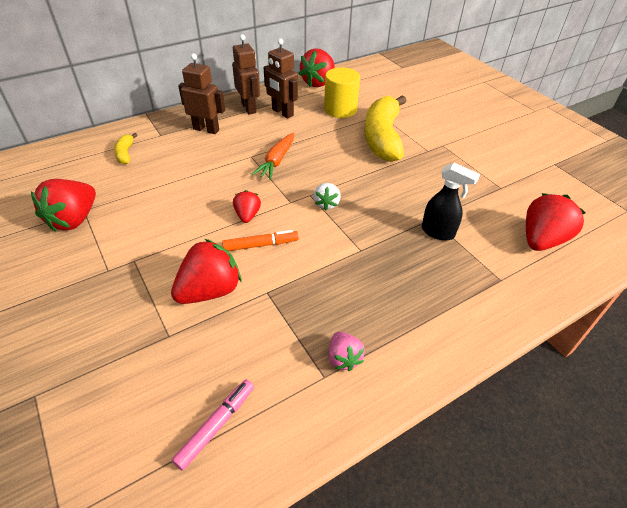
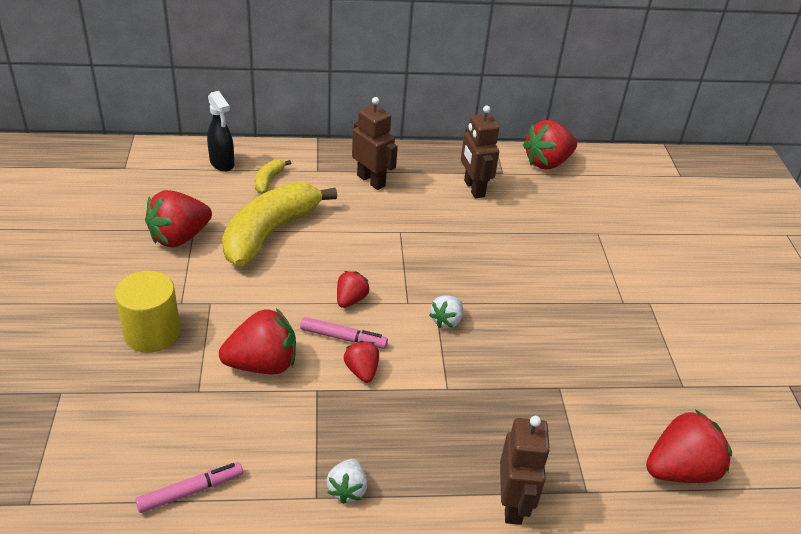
camera: 25 degrees right, 5 degrees down
(249, 108) = (438, 169): brown robot -> brown robot (513, 504)
(261, 245) = (343, 338): orange marker -> pink marker
(276, 161) = (425, 248): orange carrot -> none
(291, 263) = (362, 371): none -> red strawberry
(340, 109) = (549, 208): yellow cylinder -> yellow cylinder (152, 333)
(343, 358) = (347, 489): pink strawberry -> white strawberry
(382, 138) = (576, 265): yellow banana -> yellow banana (270, 233)
(438, 232) = (554, 406): black spray bottle -> black spray bottle (222, 163)

